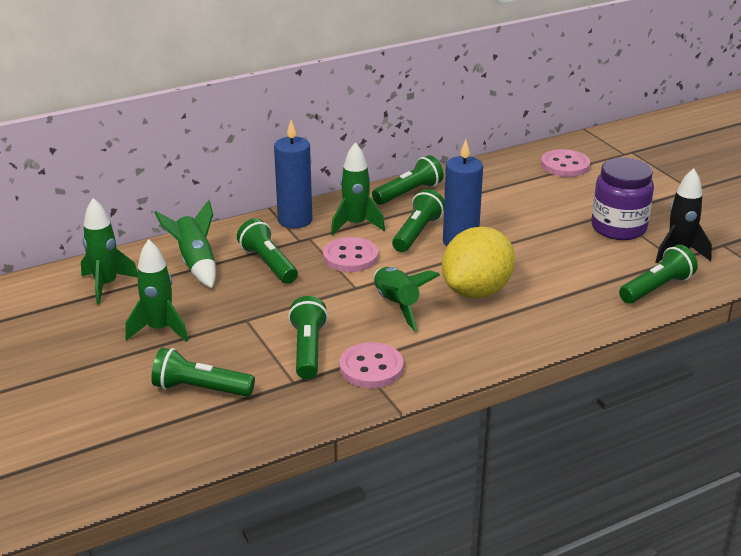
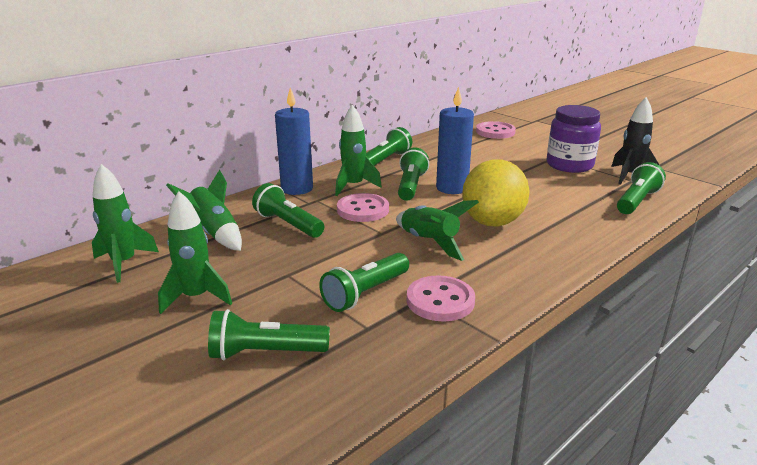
camera: 15 degrees left, 5 degrees down
(307, 349) = (365, 293): green flashlight -> green flashlight turned 120 degrees counterclockwise

